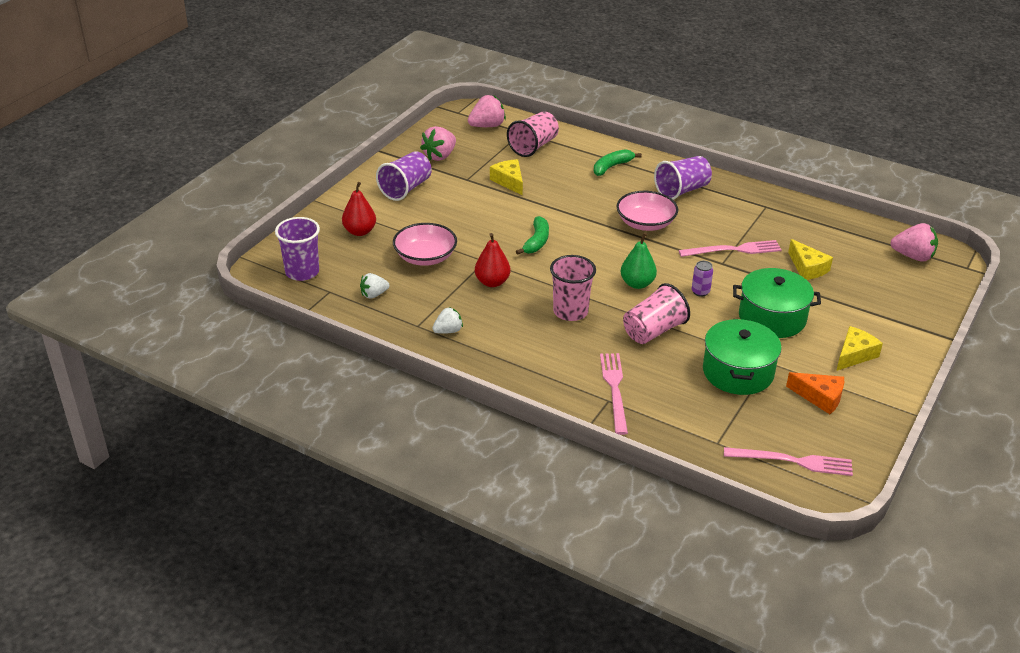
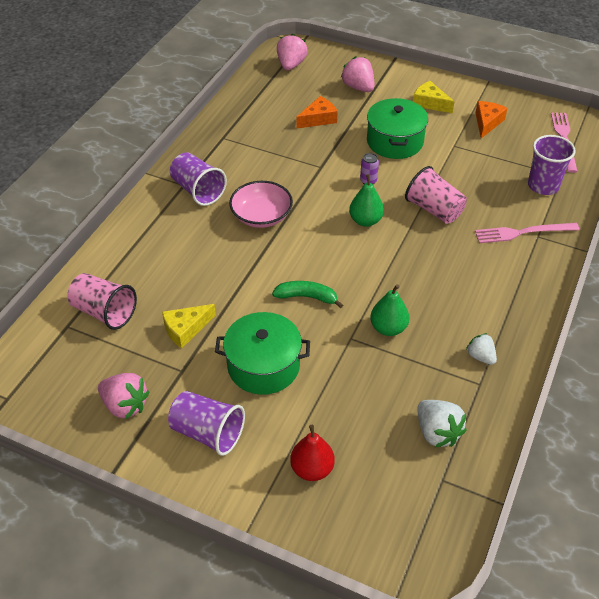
camera: 95 degrees left, 10 degrees up
(302, 272) = (411, 518): purple cup -> purple cup (543, 186)
(374, 294) = (437, 432): white strawberry -> white strawberry, size x1.57
(425, 257) = (354, 392): pink bowl -> none
(487, 126) = (48, 362): pink strawberry -> pink strawberry (358, 87)
(492, 282) = (388, 328): red pear -> green pear
(570, 311) = (421, 265): pink cup -> none
(612, 167) = (152, 243): green banana -> none
(733, 250) = (298, 159): pink fork -> none
(738, 372) = (473, 162): green pot -> green pot (263, 366)
(807, 268) = (318, 119): yellow cheese -> orange cheese

